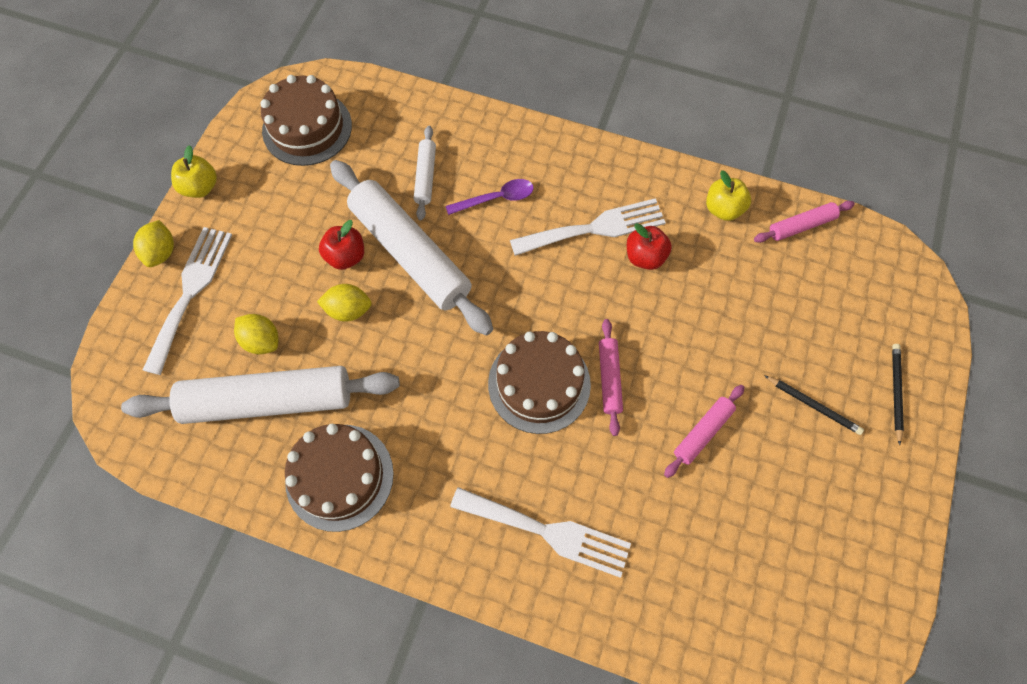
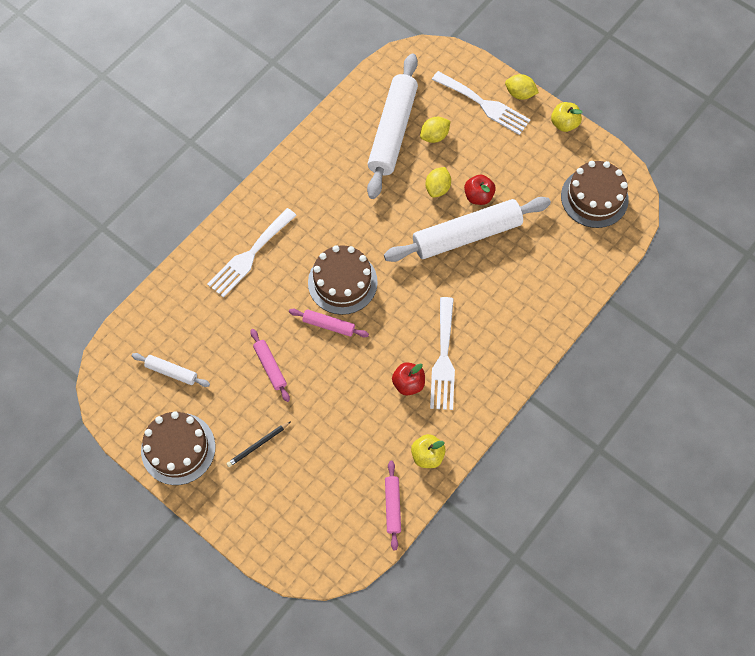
camera: 110 degrees right, 0 degrees up
(339, 477) = (330, 157): brown cake -> brown cake (178, 448)
(425, 176) = (526, 262): white rolling pin -> white rolling pin (171, 372)
(496, 199) = (491, 302): purple spoon -> none
(896, 392) = (243, 505): black pencil -> none

